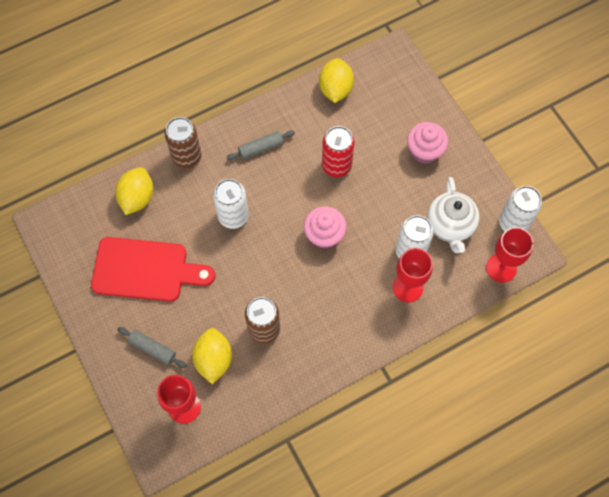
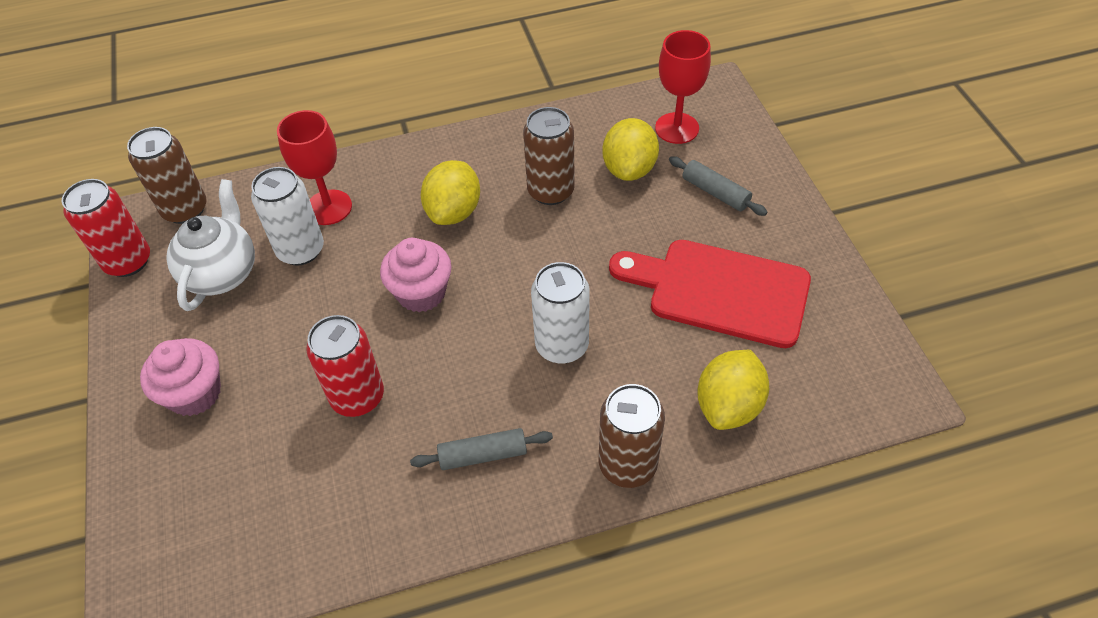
camera: 165 degrees left, 15 degrees down
(335, 89) = (296, 550): yellow lemon -> yellow lemon (454, 212)
(501, 268) = (185, 209): red goblet -> brown can
(513, 223) = (128, 261): white can -> red can

